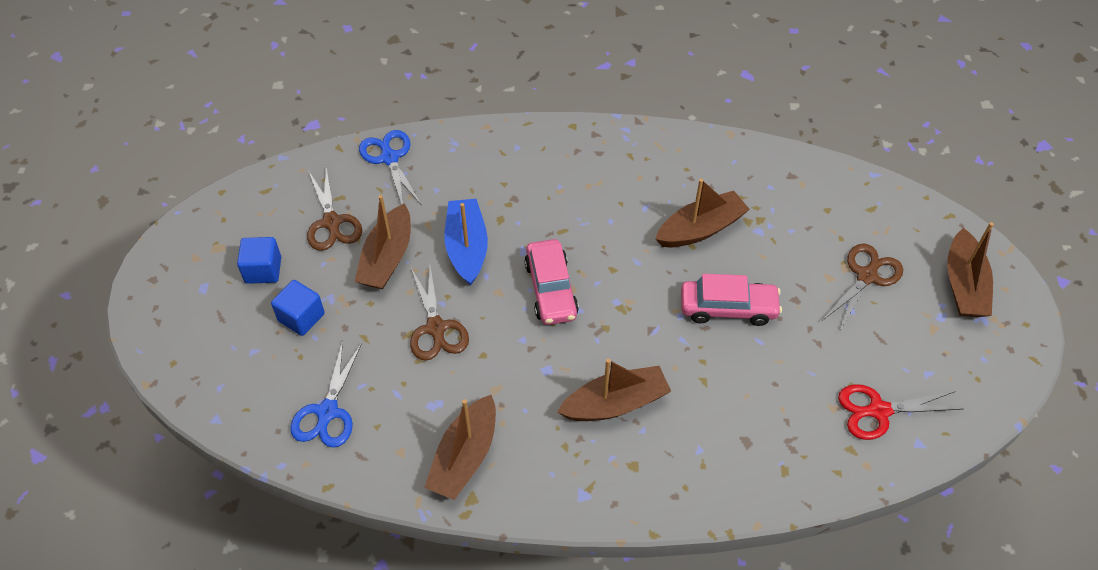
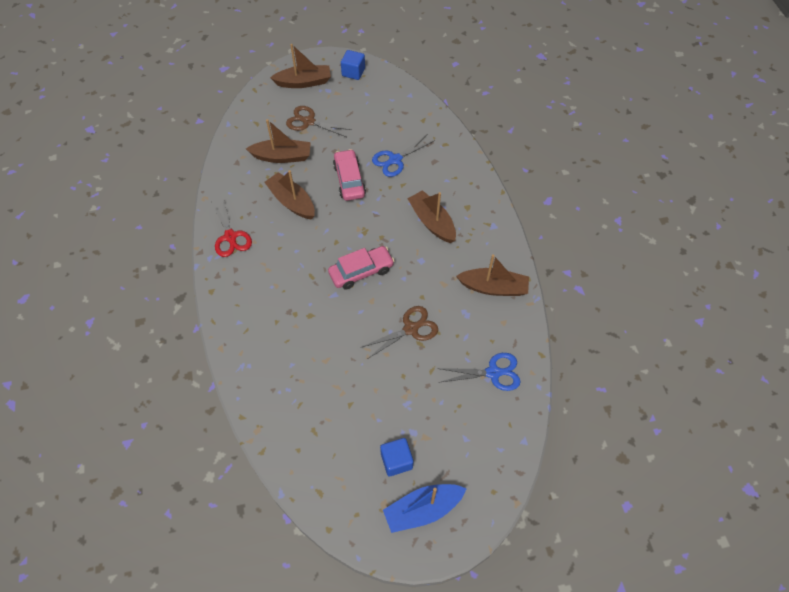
camera: 105 degrees left, 5 degrees up
(301, 317) = (428, 417): blue cube -> blue cube (353, 72)
(331, 222) = (339, 428): brown scissors -> none
(387, 258) = (362, 377): brown boat -> brown boat (282, 157)
(389, 158) = (266, 408): blue scissors -> blue scissors (395, 160)
(467, 248) = (340, 329): blue boat -> blue boat (423, 509)
(879, 411) = (396, 111): red scissors -> red scissors (230, 237)

